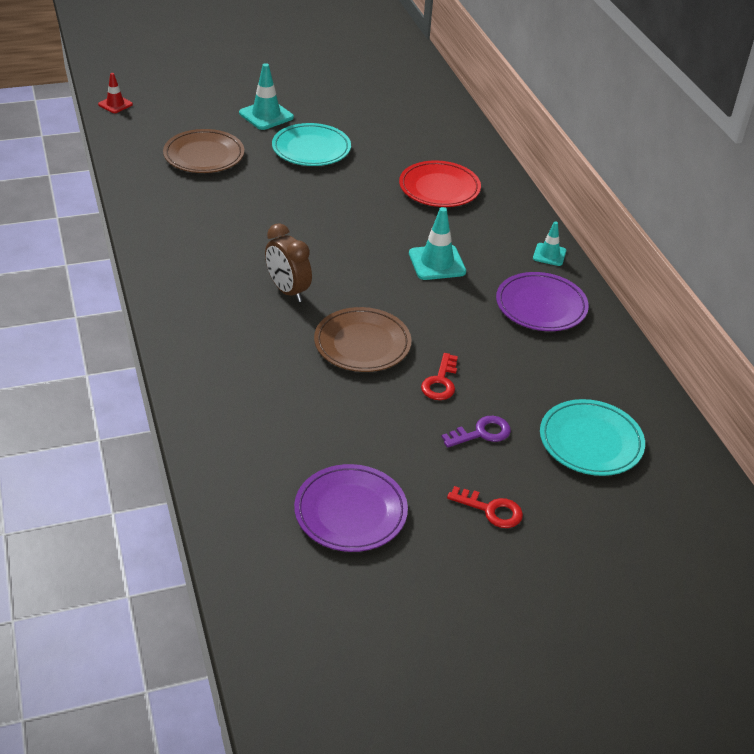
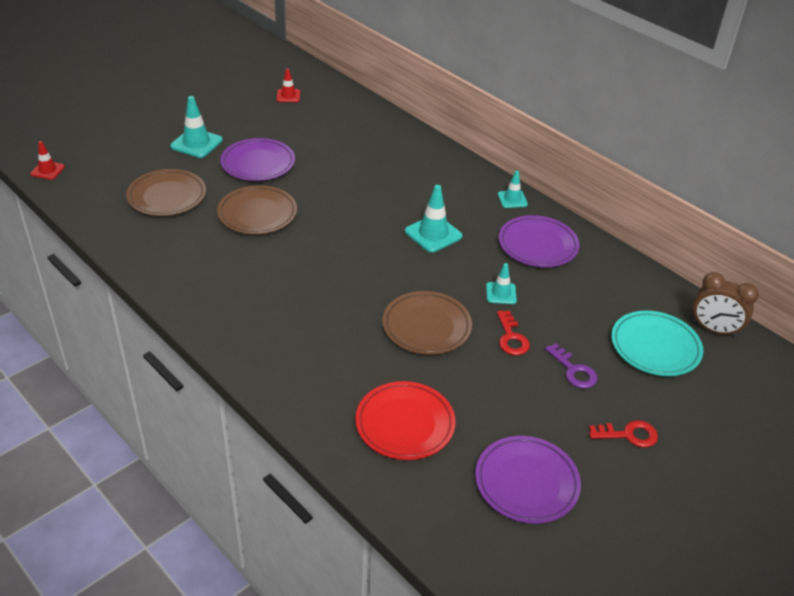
camera: 25 degrees left, 0 degrees up
(276, 194) = (257, 214): none -> brown plate
(288, 291) = (331, 299): brown clock -> brown clock (714, 330)
(311, 149) = (258, 163): turquoise plate -> purple plate
(389, 93) = (288, 96): none -> red traffic cone
(439, 188) = (388, 168): red plate -> red plate (405, 424)
(463, 338) = (501, 293): none -> turquoise traffic cone
(481, 433) = (573, 370): purple key -> purple key turned 105 degrees clockwise

